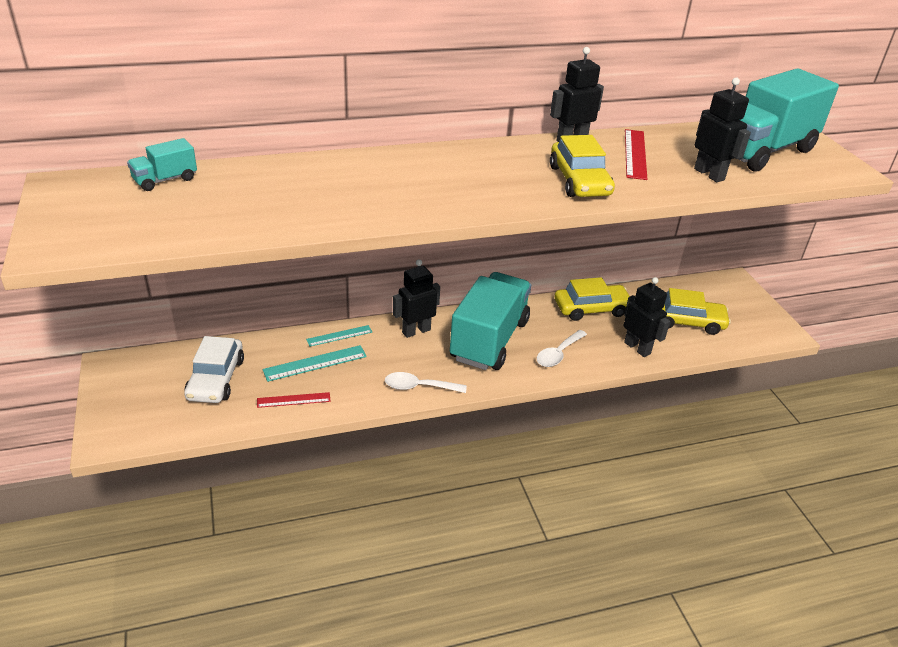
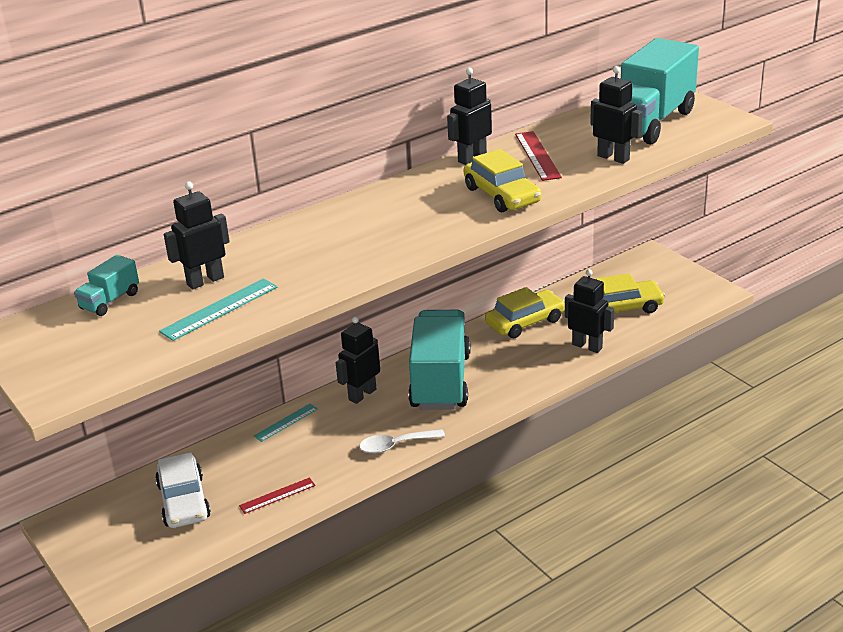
camera: 15 degrees left, 5 degrees down
(258, 185) = (205, 281): none -> black robot
(315, 363) = (277, 455): turquoise ruler -> turquoise ruler (219, 309)
(558, 354) = (514, 374): white spoon -> none

